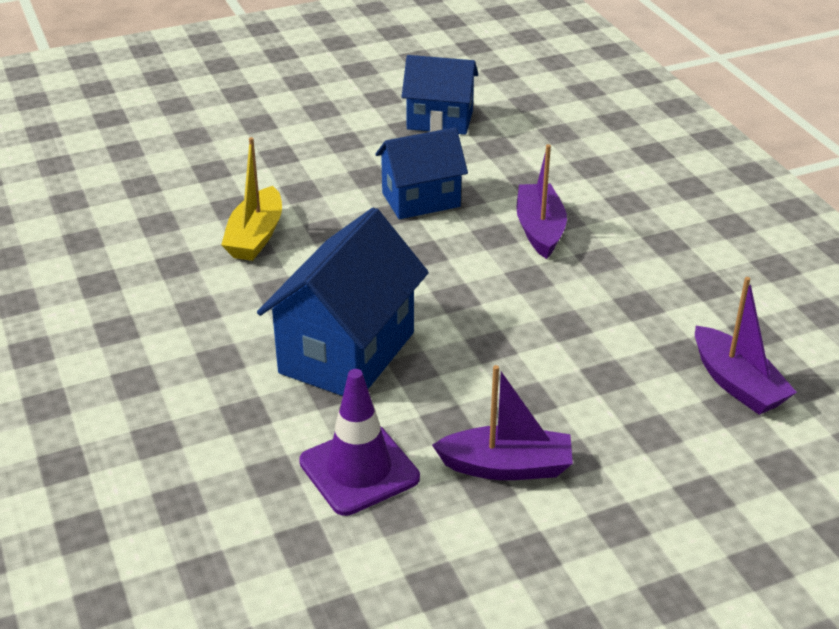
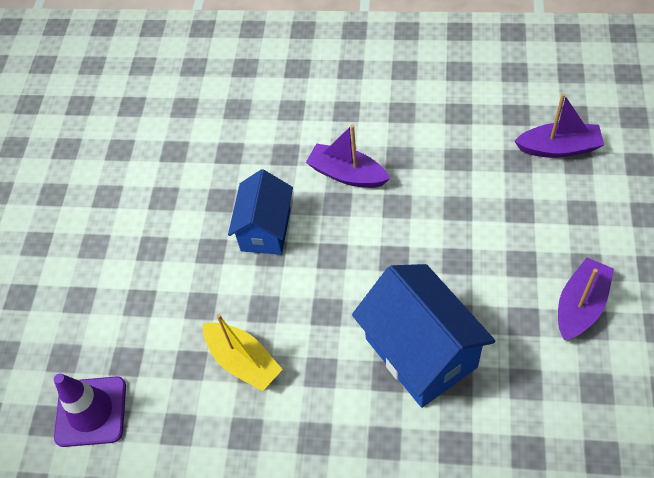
camera: 55 degrees left, 20 degrees up
(359, 470) = (547, 394): purple traffic cone -> purple traffic cone (91, 411)
(440, 120) = (169, 172): blue house -> none

